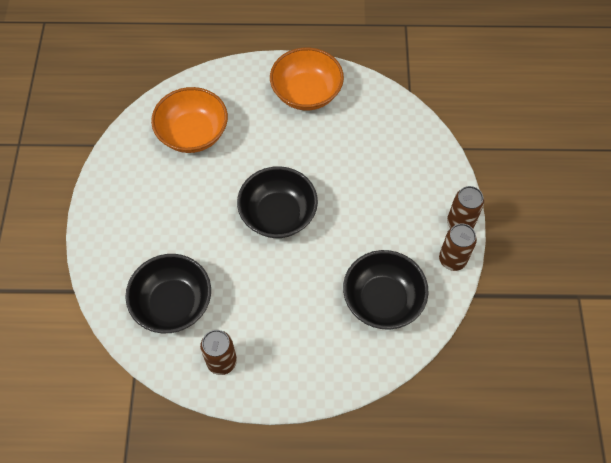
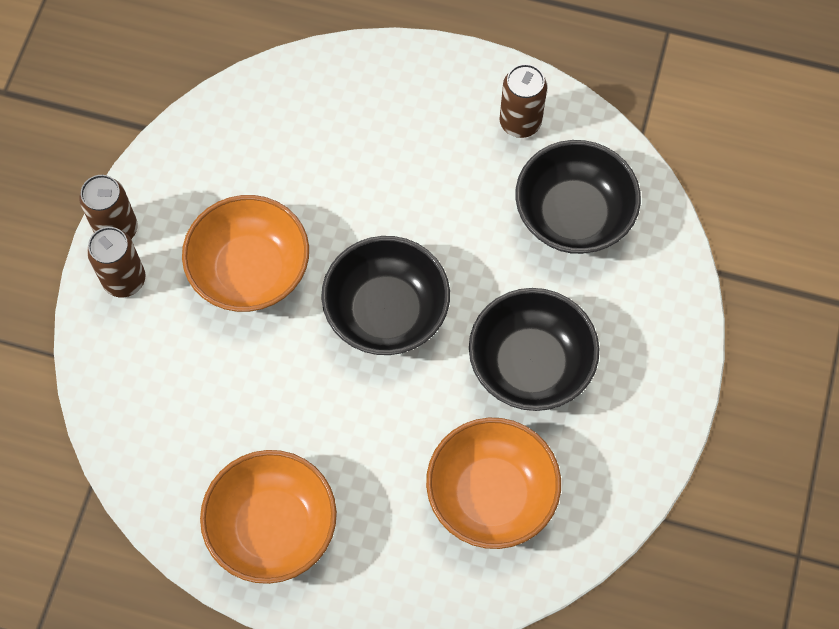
camera: 165 degrees left, 5 degrees up
(368, 218) = (250, 270): none -> orange bowl
(382, 300) = (275, 148): black bowl -> black bowl (530, 364)
(452, 259) = (153, 179): brown can -> brown can (124, 280)

